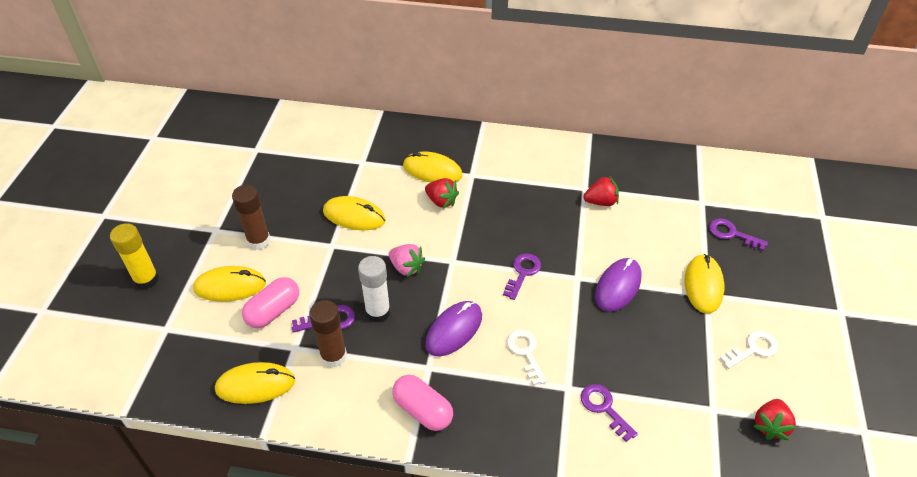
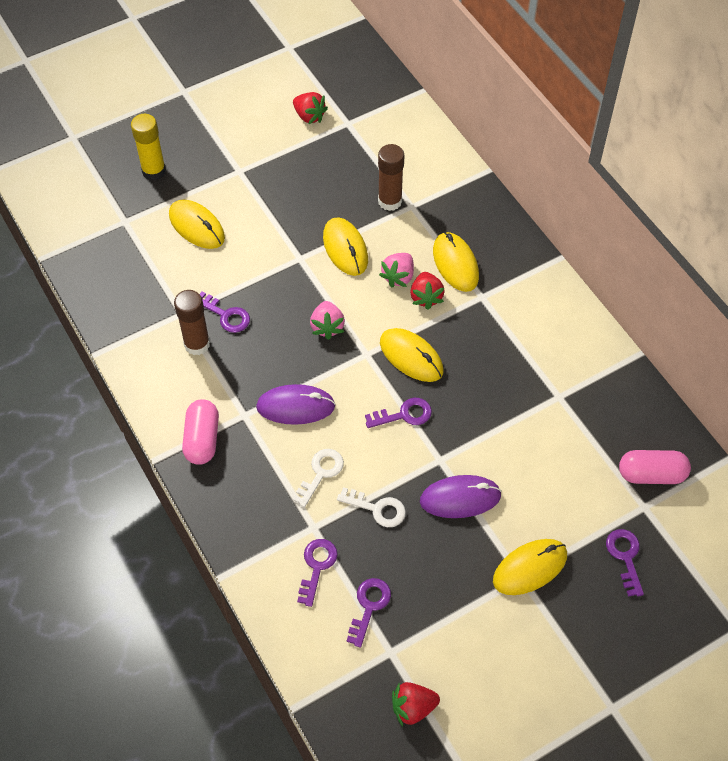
camera: 50 degrees right, 10 degrees up
(255, 385) = (128, 316): yellow mouse -> yellow mouse (411, 357)
(259, 241) = (256, 207): brown glue stick -> brown glue stick (390, 201)
(273, 311) = (201, 273): pink capsule -> pink capsule (651, 474)
(378, 312) = (264, 341): white glue stick -> none
(409, 204) = (398, 277): none -> pink strawberry
(601, 202) = (554, 420): red strawberry -> red strawberry (309, 116)
(664, 397) = (369, 607): none -> purple key
(753, 349) = (489, 650): white key -> white key (377, 509)

